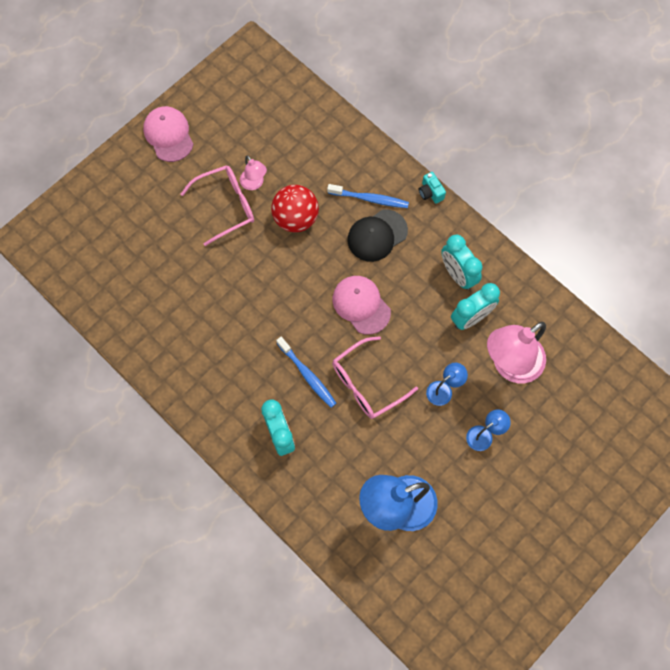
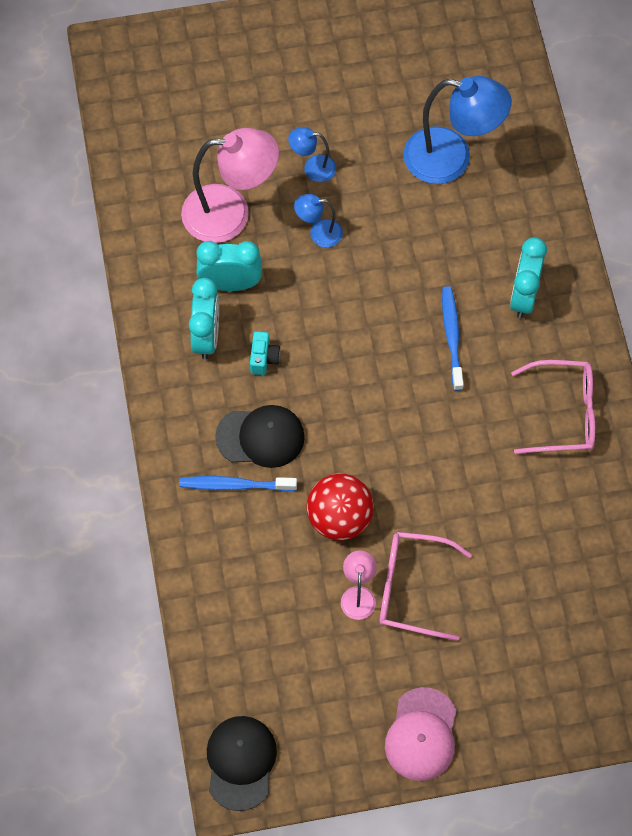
camera: 145 degrees left, 5 degrees down
(256, 64) = (240, 762): none -> black cap
(361, 305) = (338, 372): pink cap -> none
(366, 384) = (395, 289): pink glasses -> pink glasses (564, 413)
(370, 199) = (235, 485): blue toothbrush -> blue toothbrush turned 45 degrees counterclockwise
(430, 193) = (159, 446): turquoise camera -> turquoise camera (263, 358)

